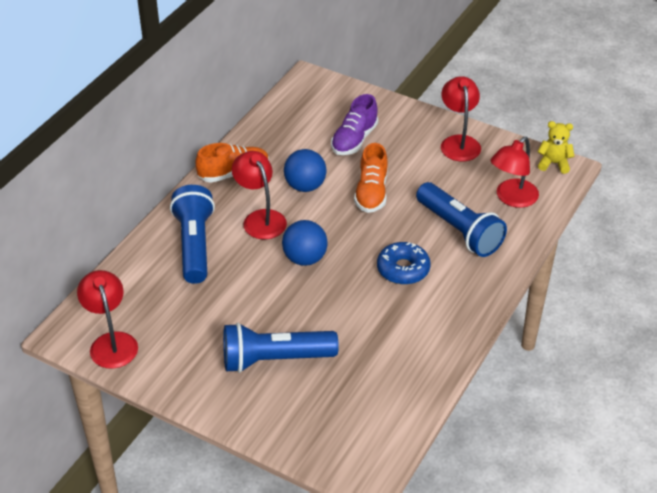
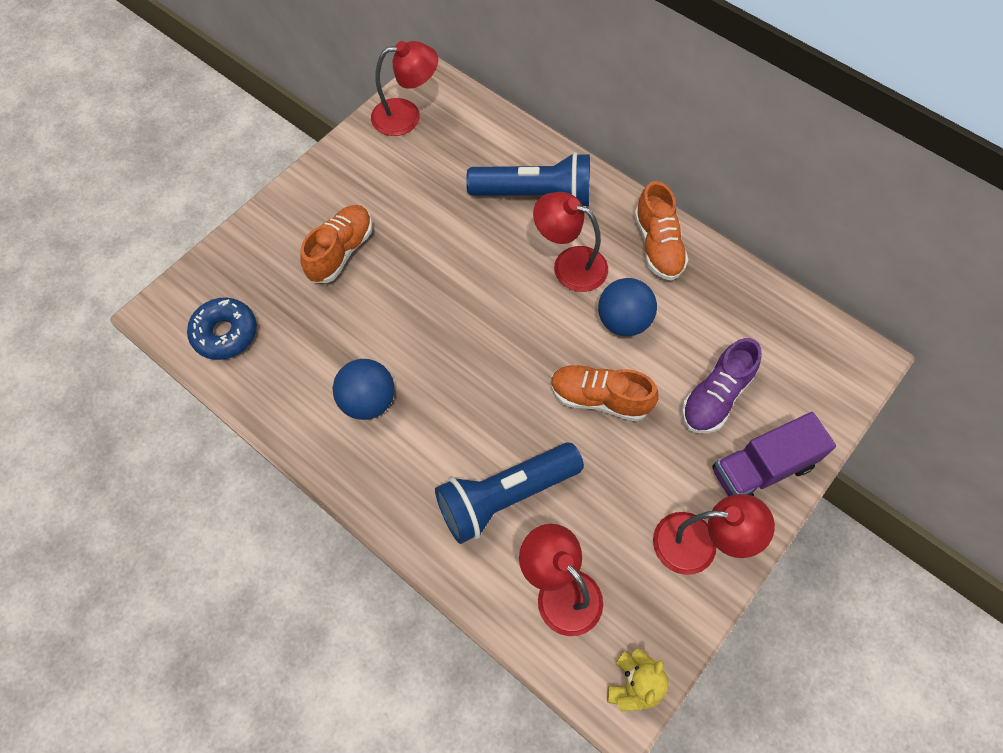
camera: 100 degrees right, 20 degrees up
(260, 218) = (569, 264): red lamp -> red lamp turned 135 degrees counterclockwise
(275, 360) = (340, 252): blue flashlight -> orange shoe
(305, 258) = (490, 302): blue ball -> blue ball (368, 401)
(354, 140) = (715, 397): purple shoe -> purple shoe turned 90 degrees counterclockwise
(399, 119) = (762, 468): none -> purple truck
(403, 269) = (447, 409): blue donut -> blue donut (225, 333)

